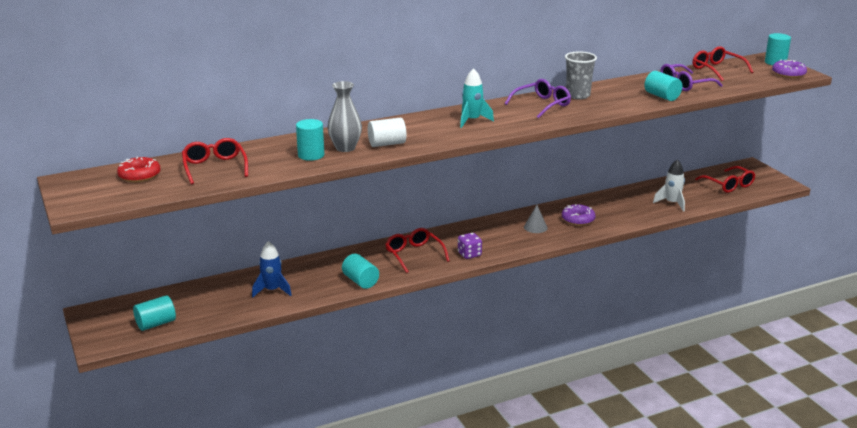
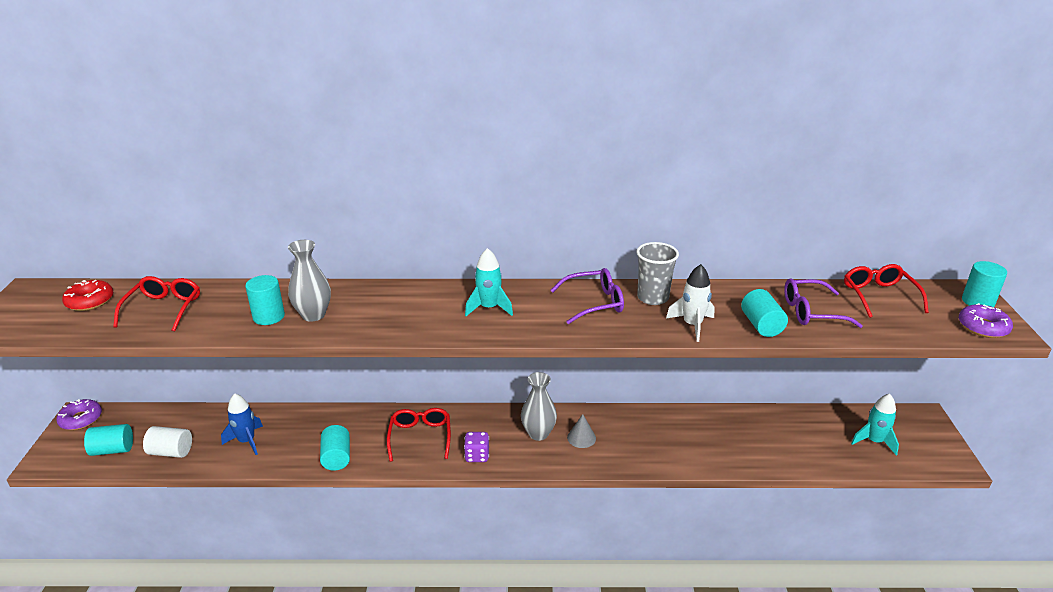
camera: 25 degrees right, 5 degrees up
(387, 144) = (361, 320): white cylinder -> white cylinder (171, 452)
(502, 232) = (538, 433): none -> grey vase
(578, 219) = (639, 441): purple donut -> purple donut (81, 419)
(672, 203) = (776, 450): white rocket -> white rocket (692, 325)
(728, 185) = (874, 441): red glasses -> turquoise rocket

